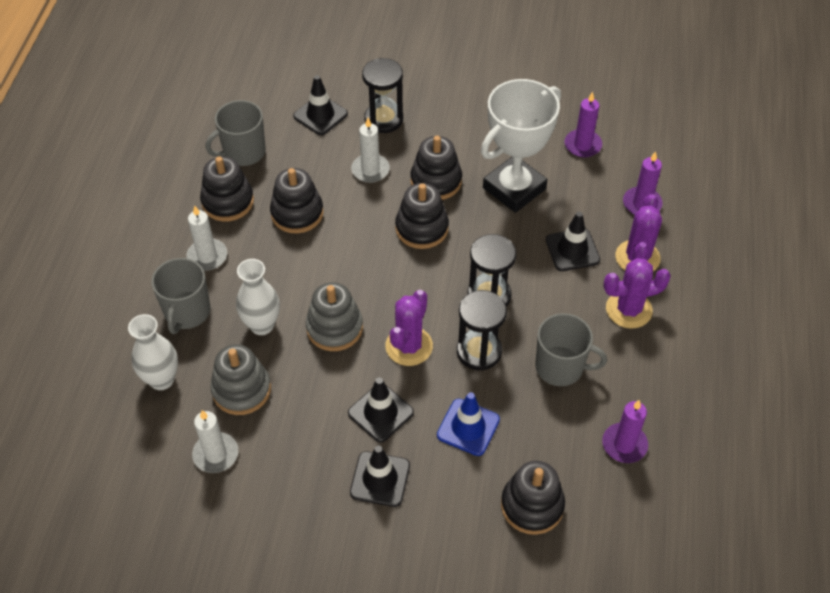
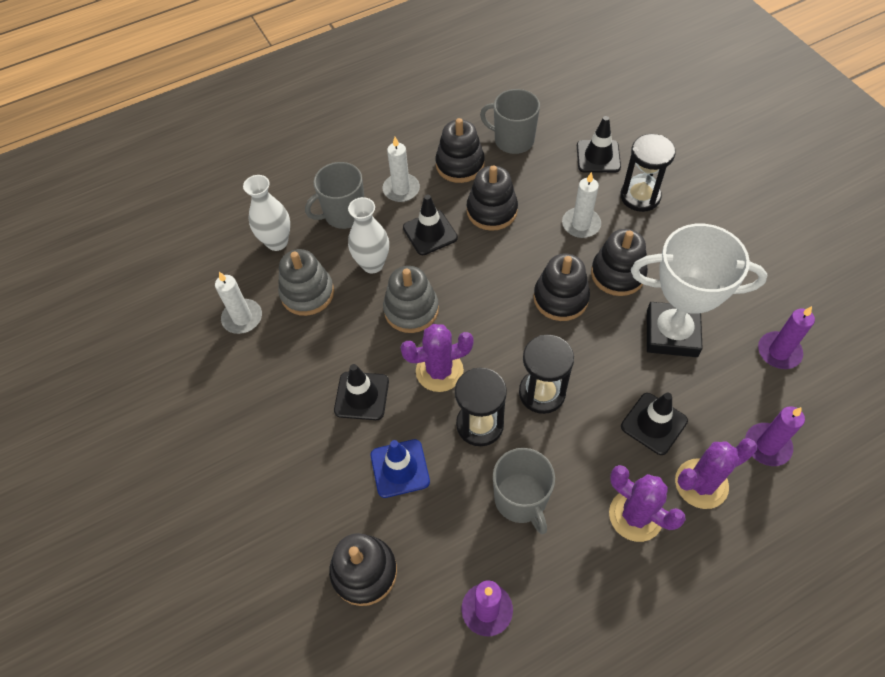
camera: 55 degrees right, 5 degrees up
(380, 479) = (302, 438): black traffic cone -> black traffic cone (430, 233)

